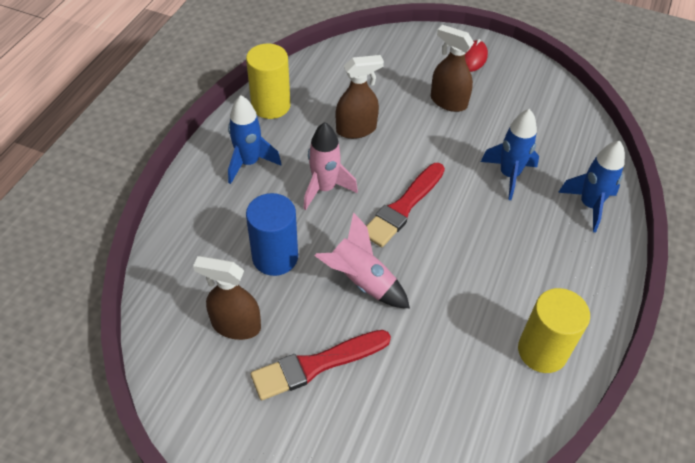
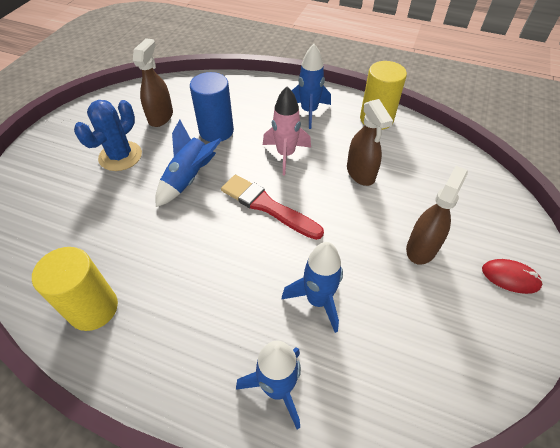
camera: 90 degrees right, 0 degrees up
(316, 365) = (120, 156): red brush -> blue cactus
(361, 281) = (189, 179): pink rocket -> blue rocket

